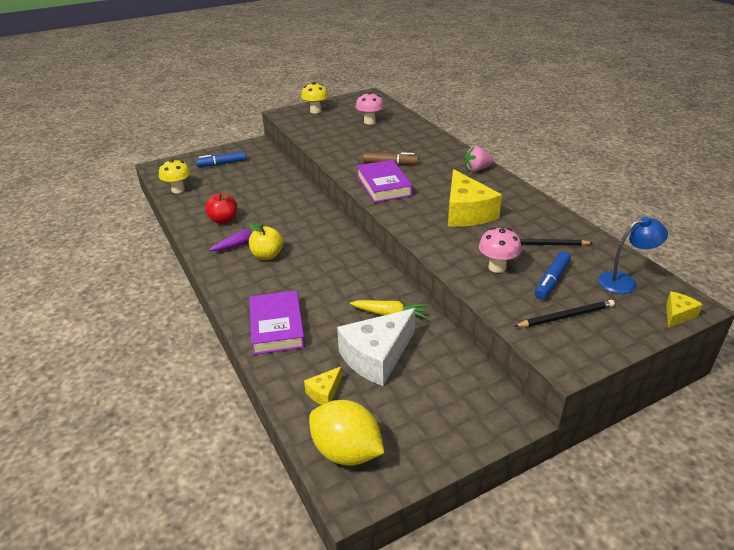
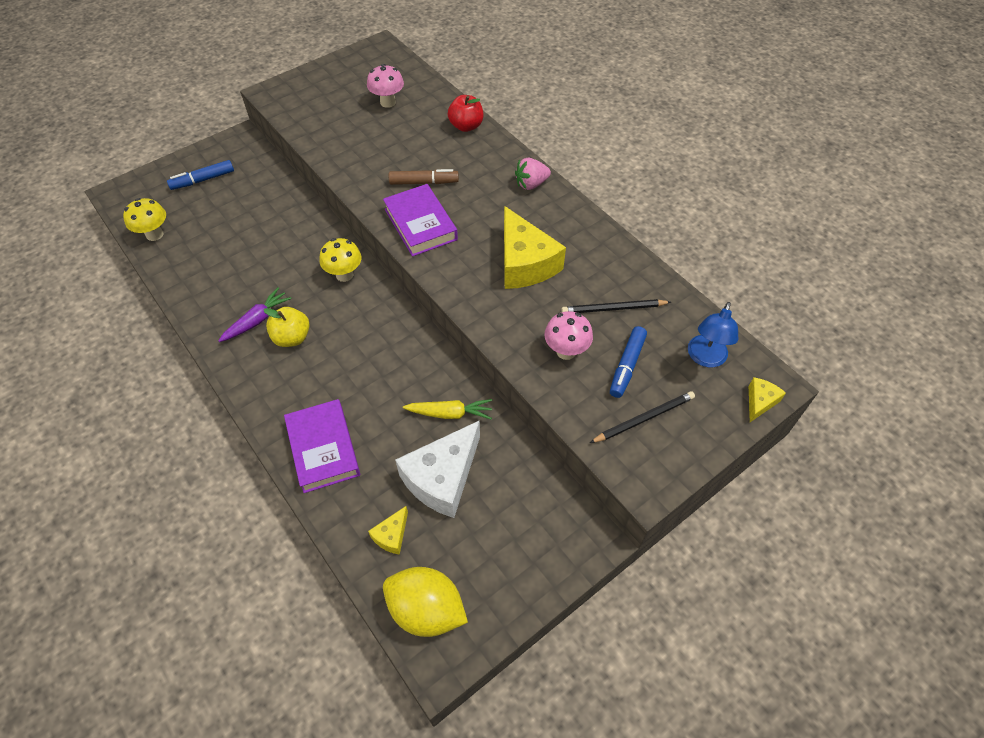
camera: 10 degrees left, 20 degrees up
(223, 220) = (226, 283): red apple -> red apple (466, 126)
(315, 111) = (313, 85): yellow mushroom -> yellow mushroom (344, 275)
(624, 281) = (705, 358): blue lamp -> blue lamp turned 135 degrees clockwise

